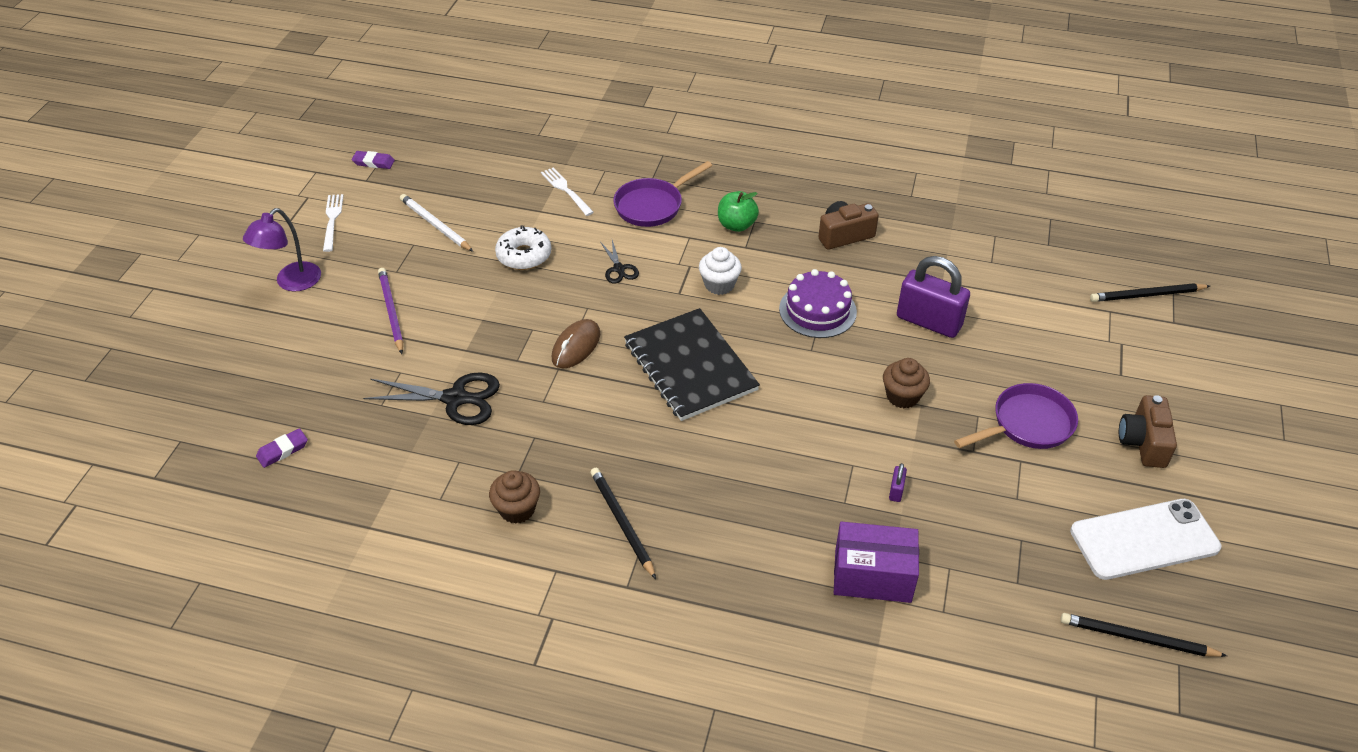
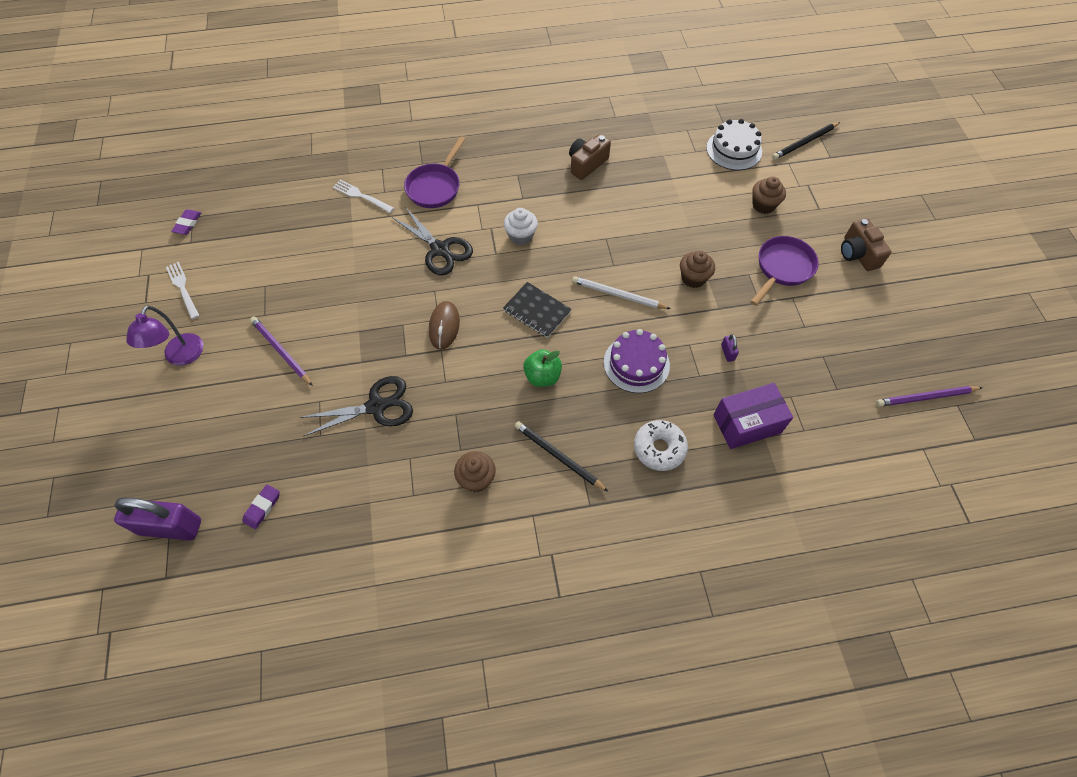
camera: 25 degrees left, 15 degrees up
(373, 162) = (187, 224): purple eraser -> purple eraser turned 60 degrees counterclockwise
(435, 225) = (273, 262): white pencil -> white pencil (618, 295)
(524, 255) = (360, 264): white donut -> white donut (659, 448)
(619, 269) = (440, 249): black scissors -> black scissors, size x1.83
(690, 366) = (537, 311): black notebook -> black notebook, size x0.58
(736, 225) = (506, 182): green apple -> green apple (542, 376)
(817, 310) = (601, 232): purple cake -> purple cake (636, 363)
(928, 322) = (679, 213): purple padlock -> purple padlock (170, 527)
(1044, 275) = (734, 150): none -> white cake
(1046, 347) = (763, 205): none -> brown cupcake
(1137, 638) = (926, 397): black pencil -> purple pencil
(1144, 539) = (894, 324): white phone -> none

